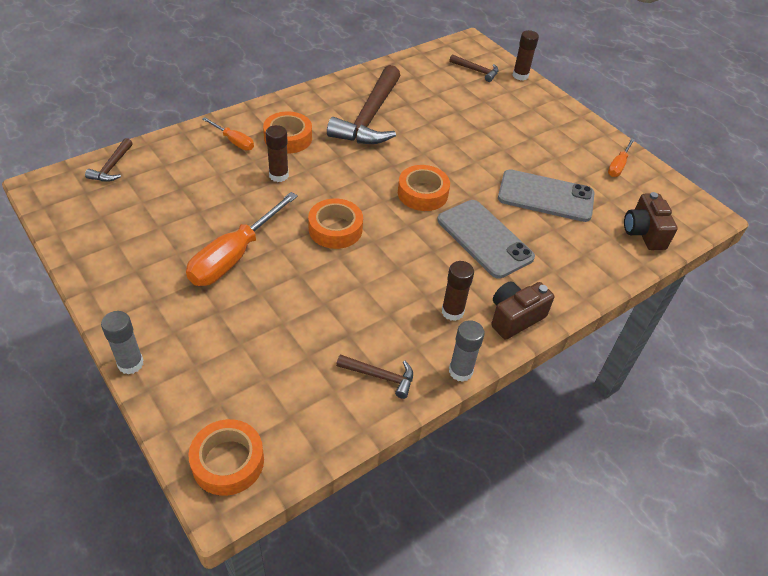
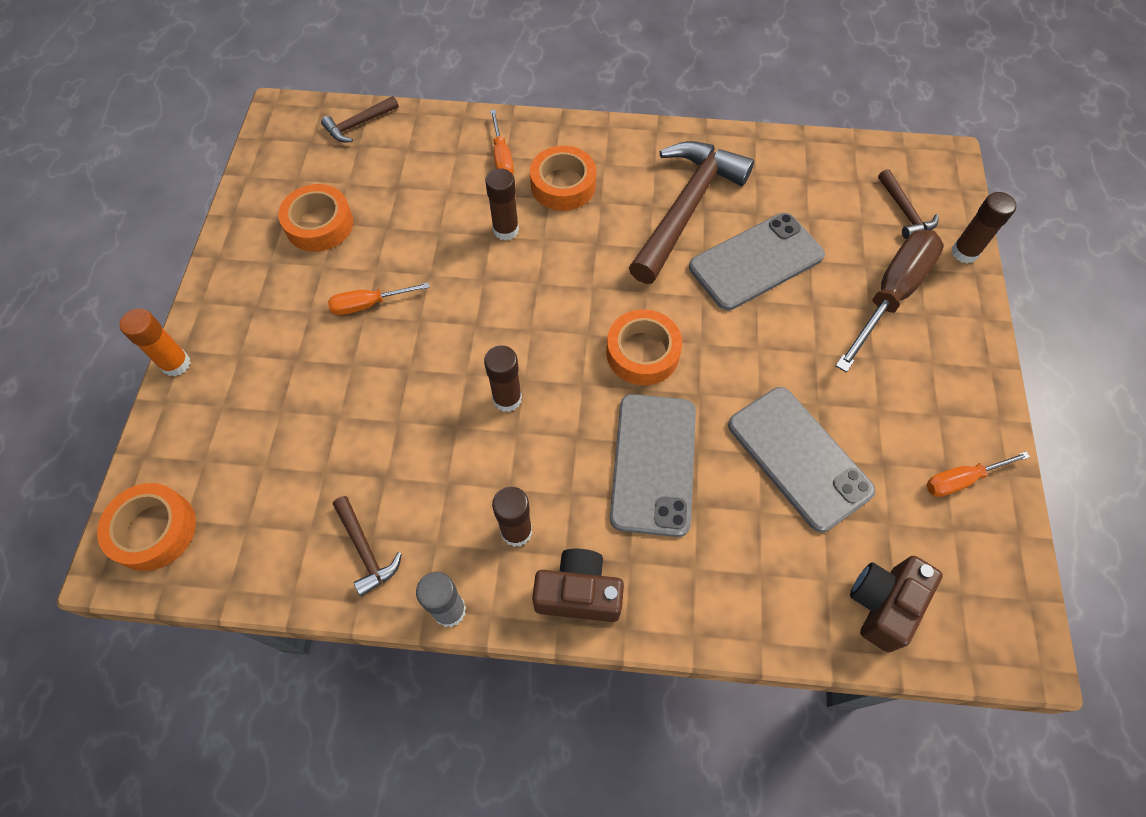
camera: 45 degrees right, 15 degrees up
(130, 364) = (176, 364): grey glue stick -> orange glue stick
(234, 256) = (369, 304): orange screwdriver -> orange screwdriver, size x0.52
(335, 229) = (497, 337): orange tape -> orange tape (319, 224)
(370, 117) = (686, 208): brown hammer -> brown hammer turned 150 degrees clockwise
(375, 255) = (507, 399): none -> brown glue stick
(432, 124) = (756, 261): none -> grey phone
(509, 108) = (890, 295): none -> brown screwdriver

